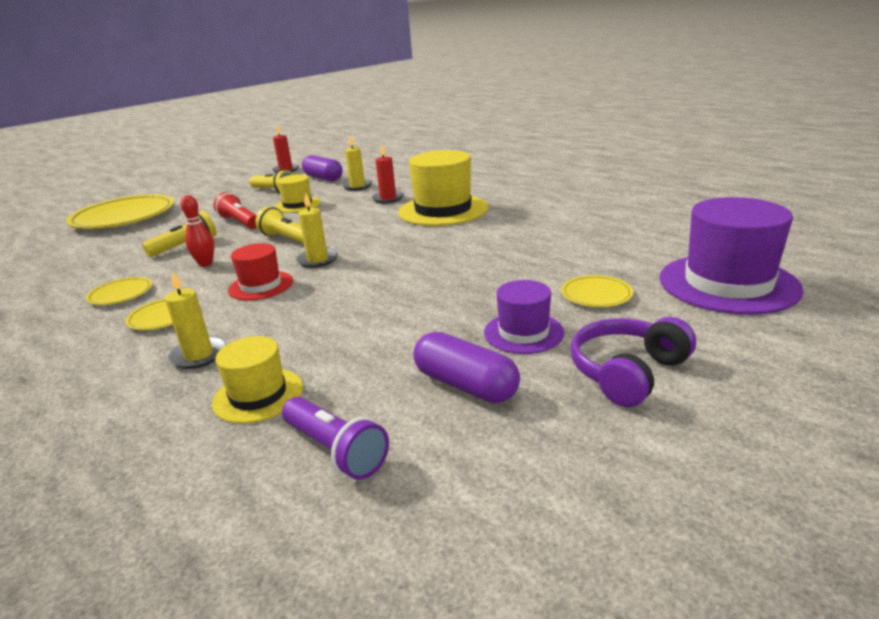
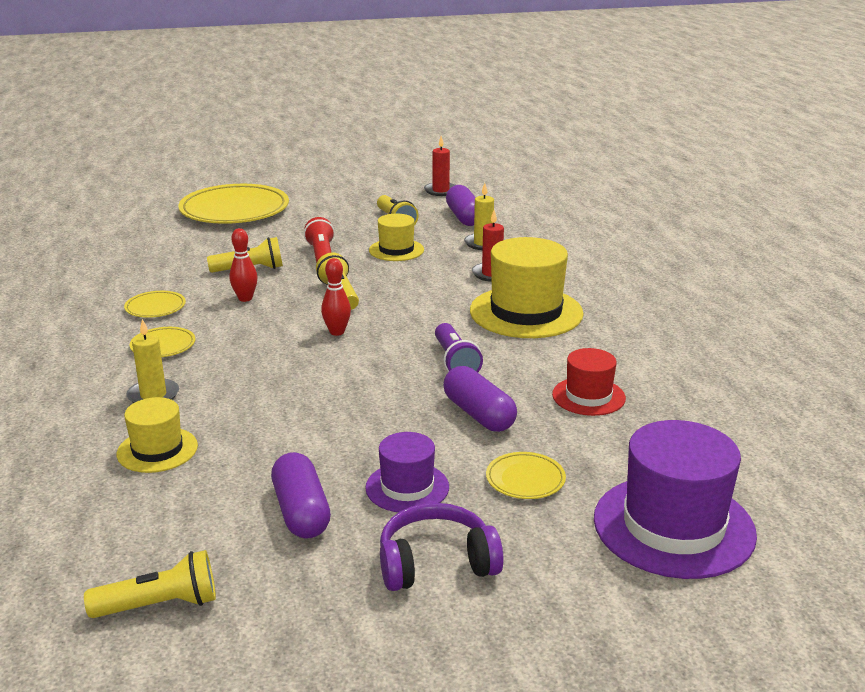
camera: 30 degrees right, 0 degrees up
(261, 286) = (262, 343): red hat -> red hat (588, 396)
(318, 260) = (337, 332): yellow candle -> red bowling pin
(335, 450) = (159, 518): purple flashlight -> purple flashlight (455, 362)
(444, 531) = (160, 605): none -> yellow flashlight
(502, 271) = (478, 414): none -> purple capsule

